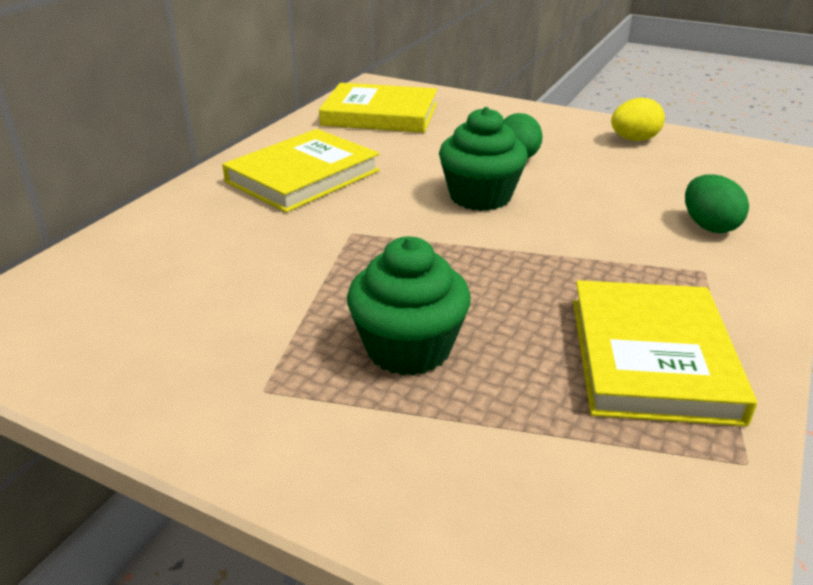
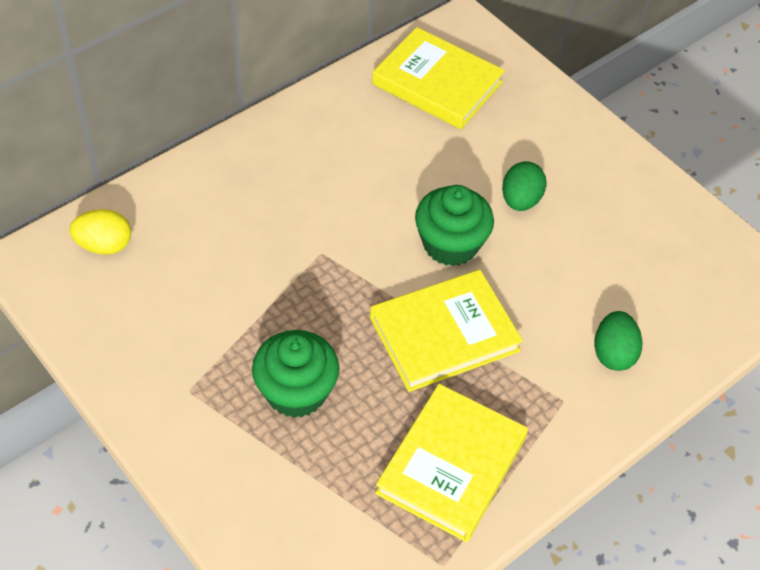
camera: 20 degrees right, 20 degrees up
(303, 176) = (319, 162): yellow book -> yellow book (444, 334)
(634, 140) = (652, 210): yellow egg -> yellow egg (104, 245)

